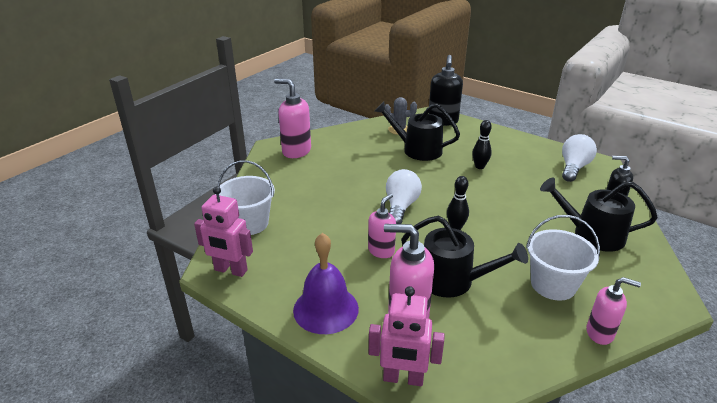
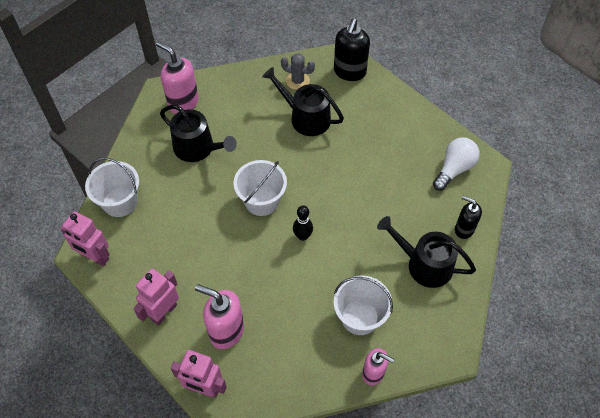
camera: 10 degrees right, 25 degrees up
(326, 309) = (163, 312): purple bell -> pink robot
(381, 251) = (227, 255): pink soap dispenser -> none
(401, 207) = (261, 201): white light bulb -> white bucket
(452, 280) = (276, 299): black watering can -> black watering can (197, 148)
(479, 166) = (359, 153): black bowling pin -> none

